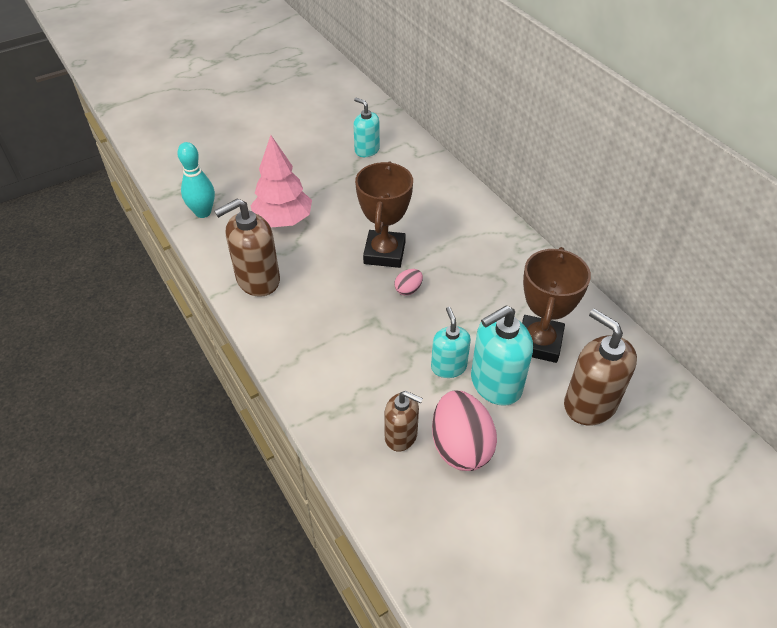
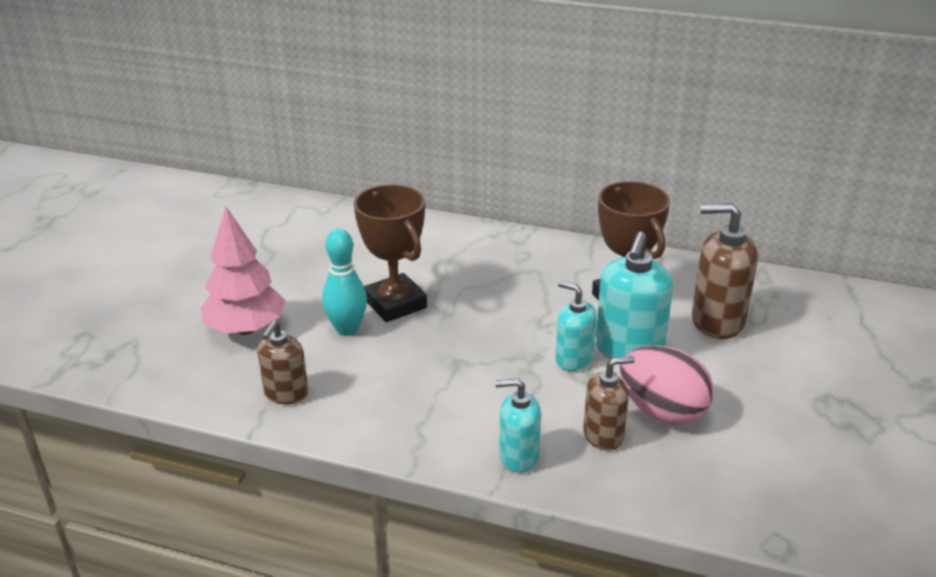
camera: 40 degrees left, 15 degrees down
(203, 212) = (132, 367): turquoise bowling pin -> turquoise bowling pin (347, 329)
(257, 280) = (286, 393): brown soap dispenser -> brown soap dispenser, size x0.63
(367, 150) = (262, 229): turquoise soap dispenser -> turquoise soap dispenser (518, 456)
(408, 289) = (458, 321): pink egg -> none

